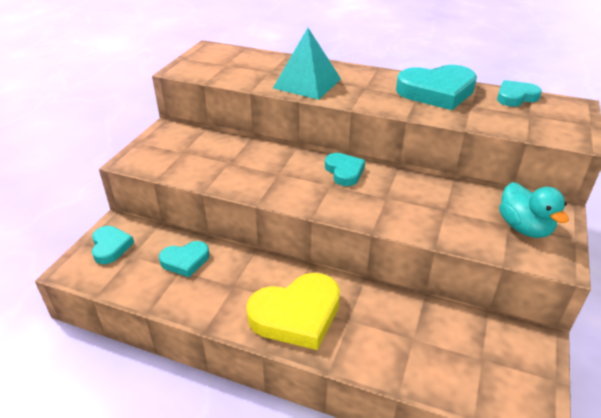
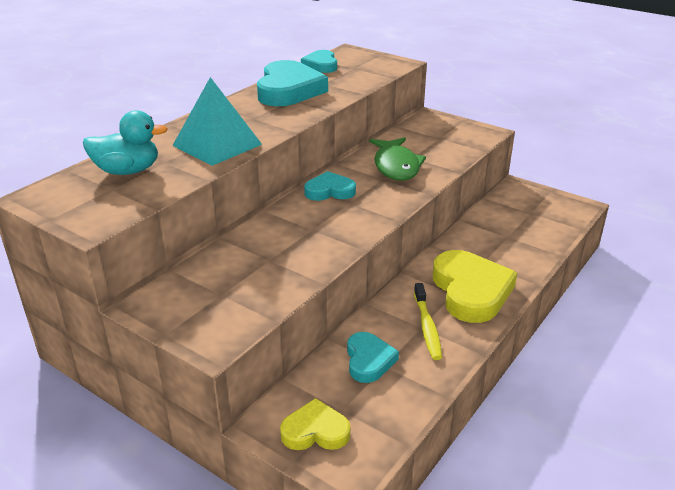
camera: 75 degrees left, 5 degrees down
(110, 247) = (315, 431): turquoise heart -> yellow heart
(234, 289) = (427, 327): none -> yellow toothbrush
(416, 202) = (396, 166): none -> green fish
(524, 227) = (445, 133): turquoise duck -> turquoise duck (128, 171)

